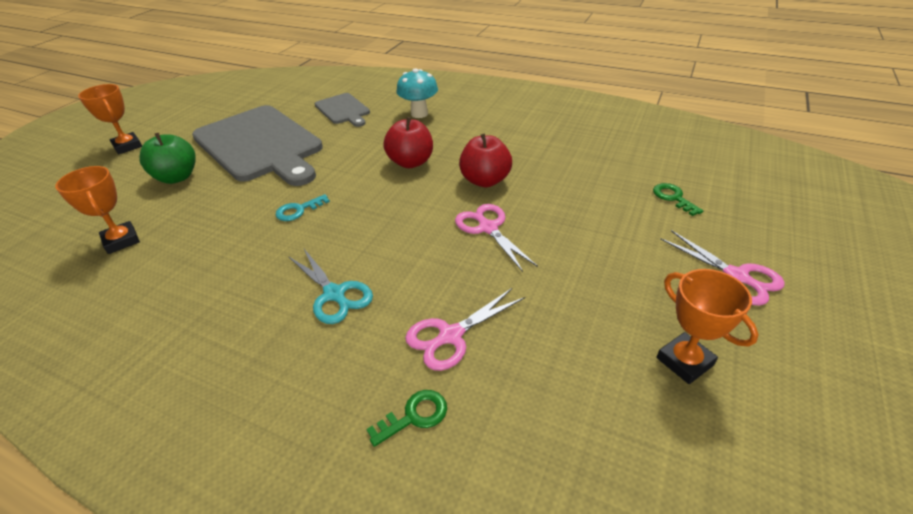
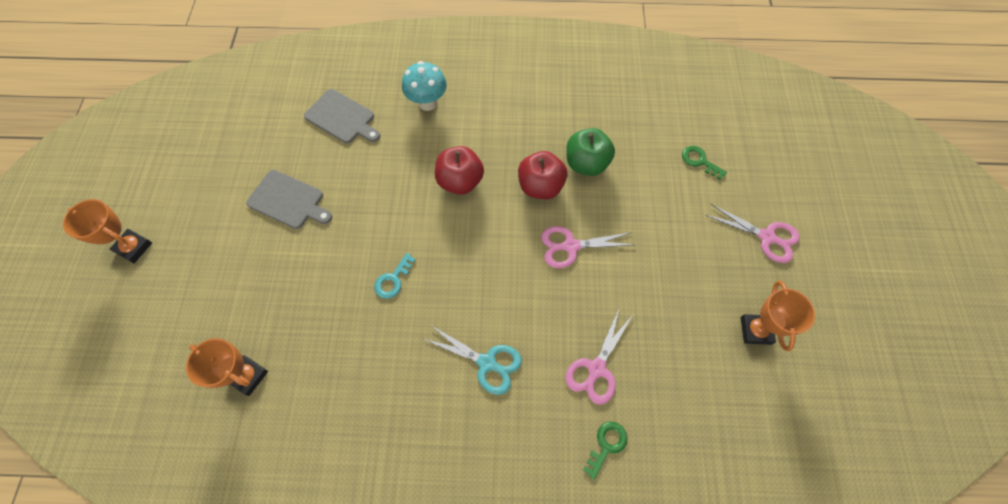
camera: 25 degrees left, 25 degrees up
(177, 177) = (234, 276): green apple -> green apple (586, 163)
(260, 145) = (288, 201): grey cutting board -> grey cutting board, size x0.48
(488, 228) = (571, 246): pink scissors -> pink scissors turned 45 degrees counterclockwise
(684, 361) = (755, 330): orange trophy -> orange trophy turned 60 degrees clockwise

